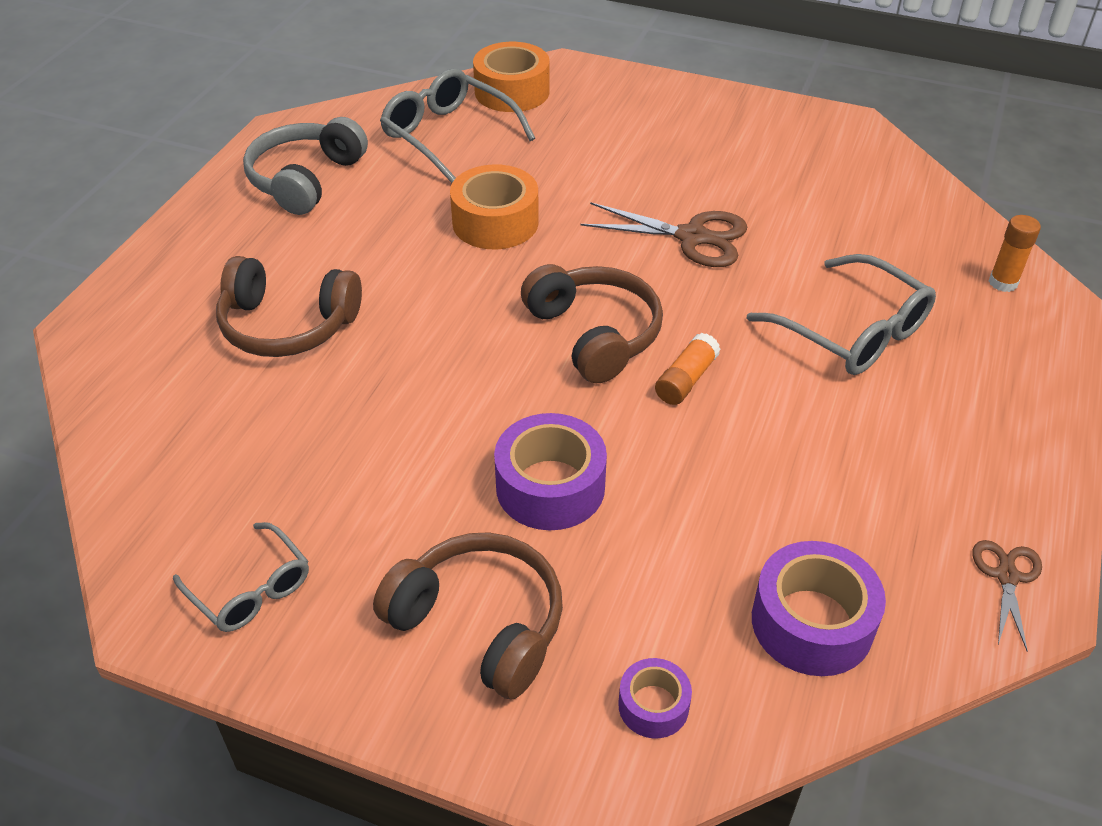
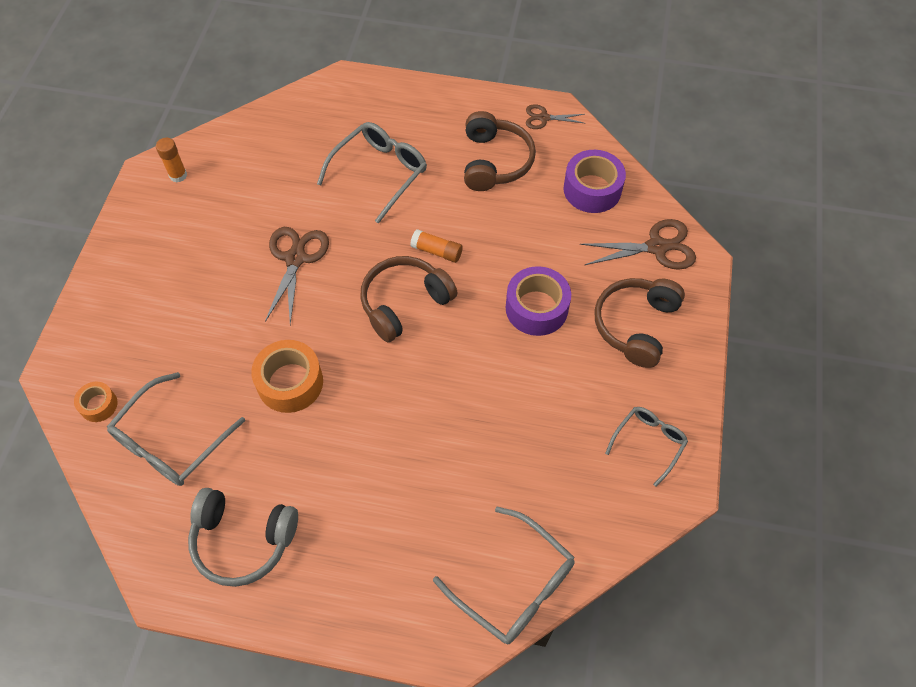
camera: 100 degrees left, 15 degrees up
(125, 390) = (514, 585): none -> grey glasses
(287, 325) = (427, 495): brown headphones -> brown headphones (494, 161)
(512, 92) = (98, 405): orange tape -> orange tape, size x0.55
(653, 706) = (657, 247): purple tape -> brown scissors
(1003, 283) = (324, 103): orange glue stick -> orange glue stick (178, 175)

